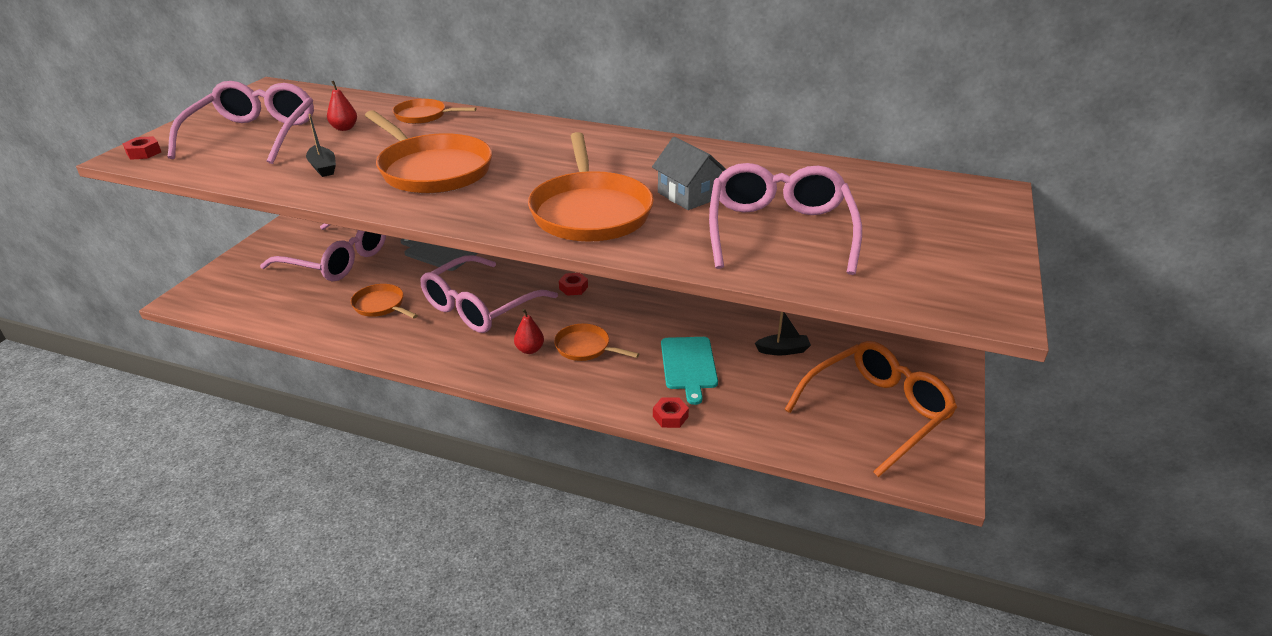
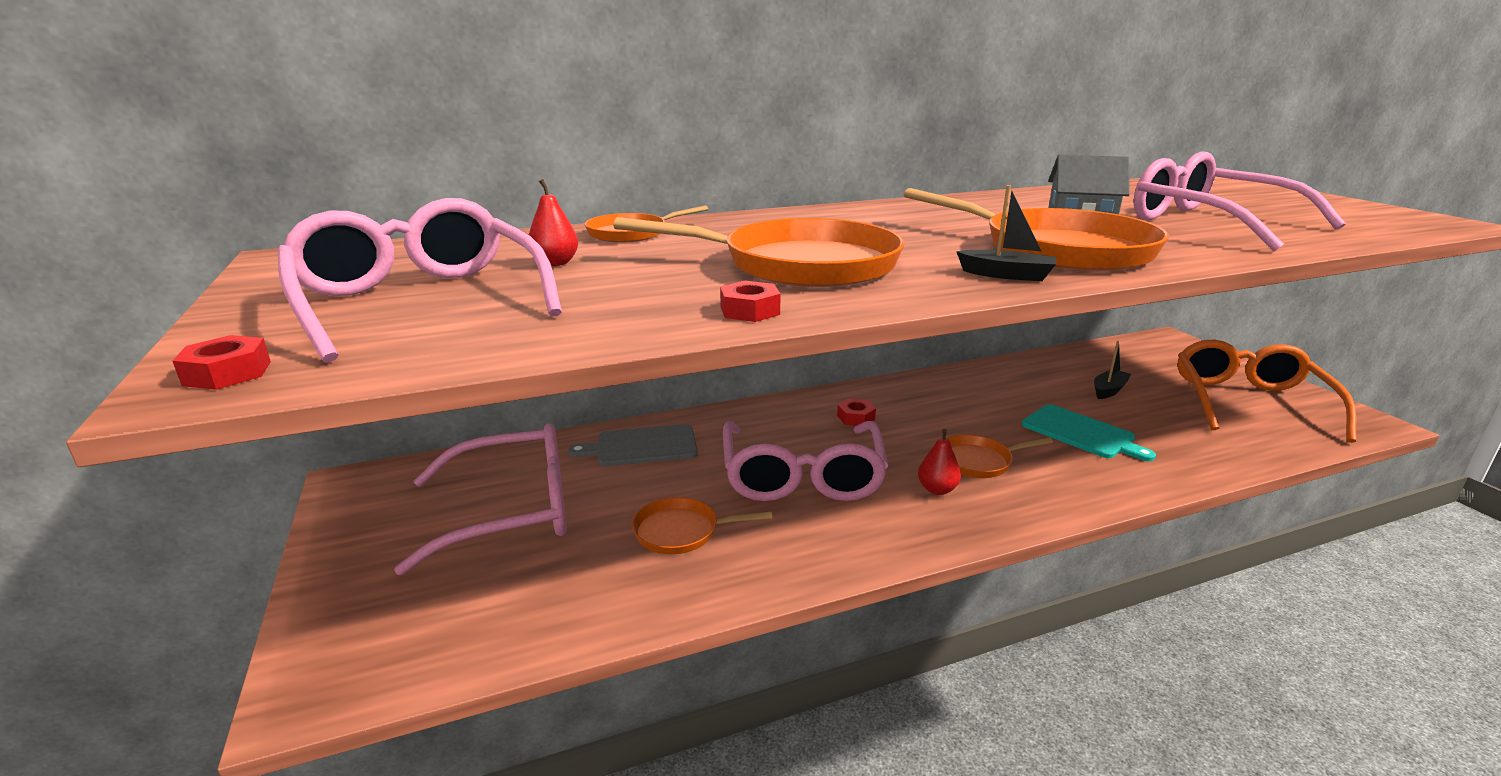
camera: 40 degrees left, 10 degrees down
(323, 167) = (651, 299): black boat -> black boat (1007, 275)
(670, 416) = (1162, 479): red nut -> red nut (749, 311)

